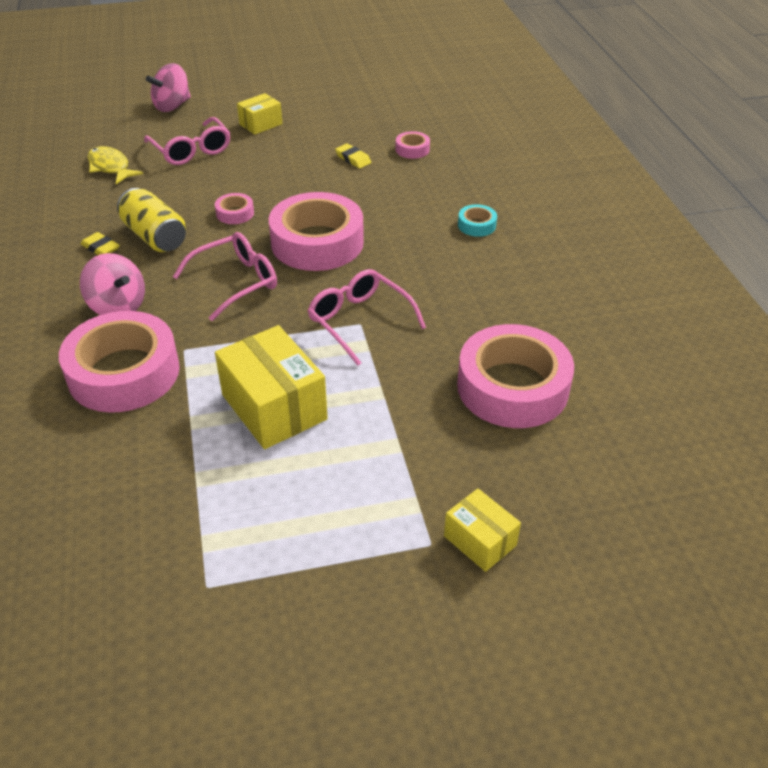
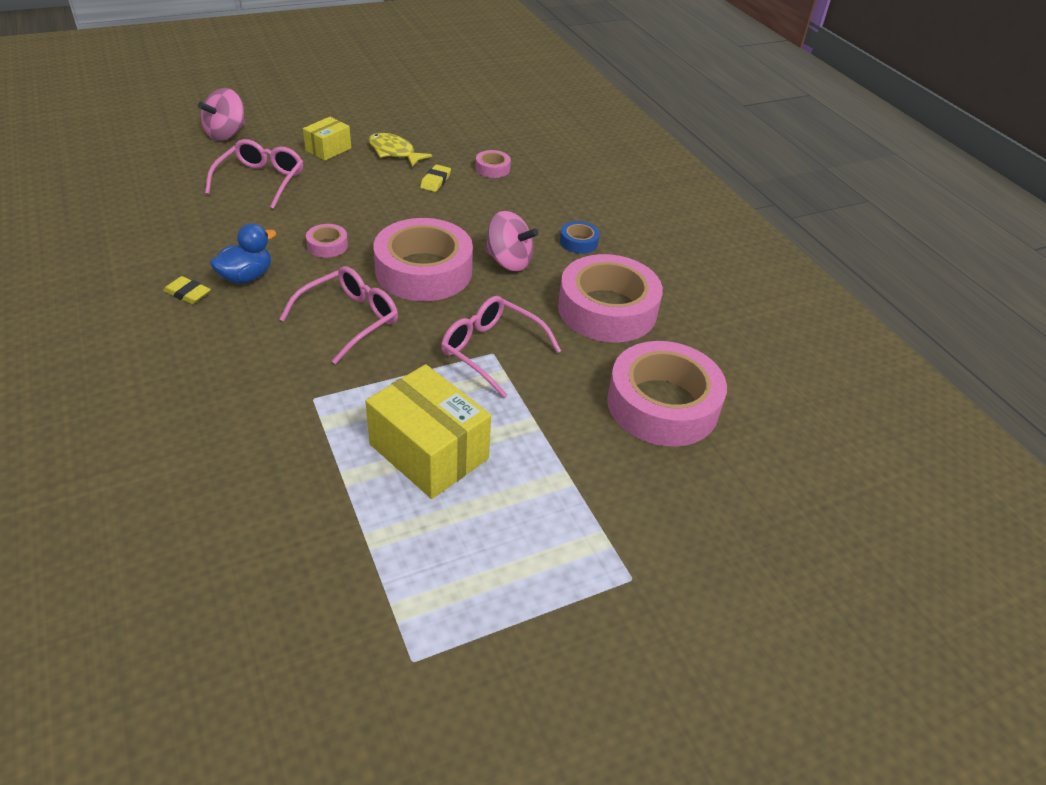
camera: 15 degrees left, 0 degrees up
(110, 167) = (174, 203): yellow fish -> yellow fish (394, 152)
(118, 306) = (225, 357): pink spinning top -> pink spinning top (509, 261)
(124, 372) = (252, 431): pink tape -> pink tape (607, 309)
(155, 237) = (246, 277): yellow can -> blue duck
(191, 150) = (261, 181): pink glasses -> pink glasses turned 120 degrees counterclockwise
(353, 159) = (435, 181): yellow eraser -> yellow eraser turned 75 degrees clockwise
(476, 225) = (578, 242): turquoise tape -> blue tape
(480, 541) = (679, 568): yellow box -> none

